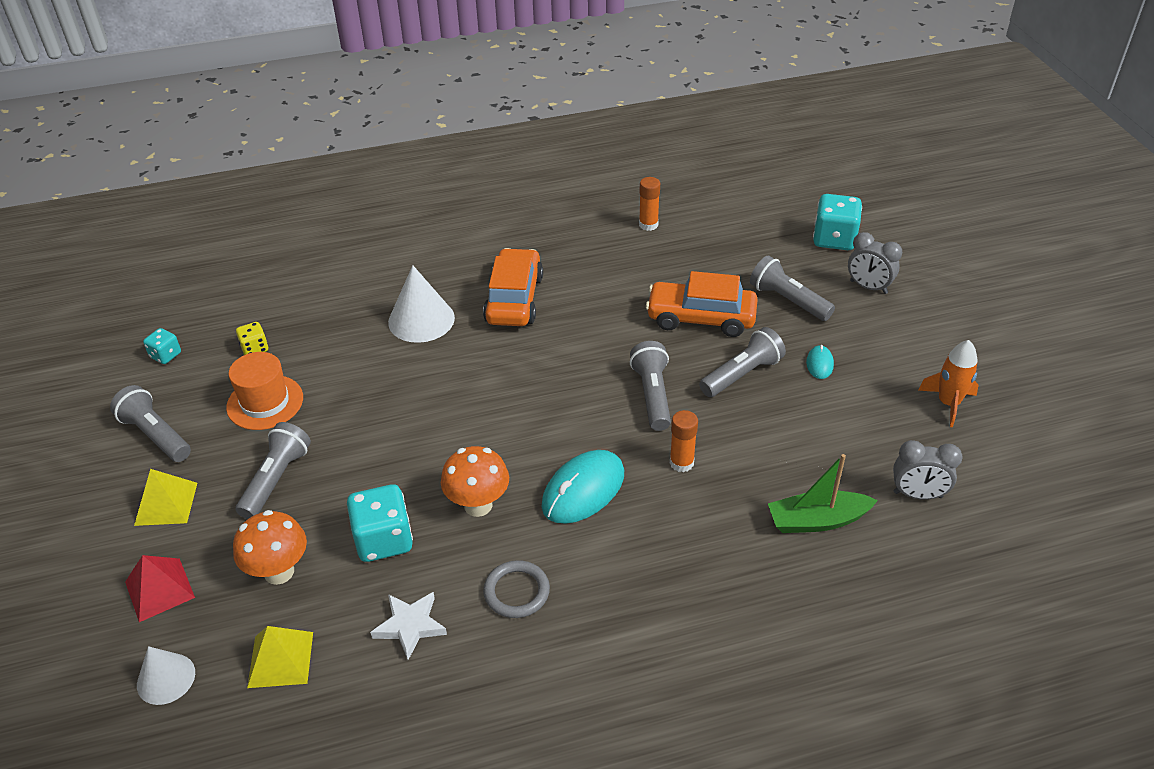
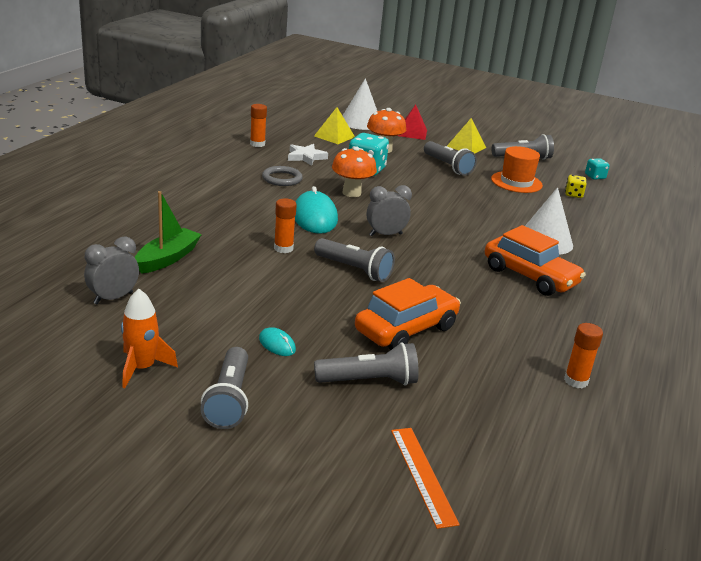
camera: 125 degrees right, 15 degrees down
(166, 678) = (360, 122): white cone -> white cone, size x1.57
(423, 717) = (257, 144): none -> orange glue stick
(742, 374) = (320, 308): grey flashlight -> grey flashlight (229, 400)
(834, 239) = (422, 475): turquoise dice -> orange ruler
(868, 287) = (322, 438): grey clock -> grey clock (385, 235)

